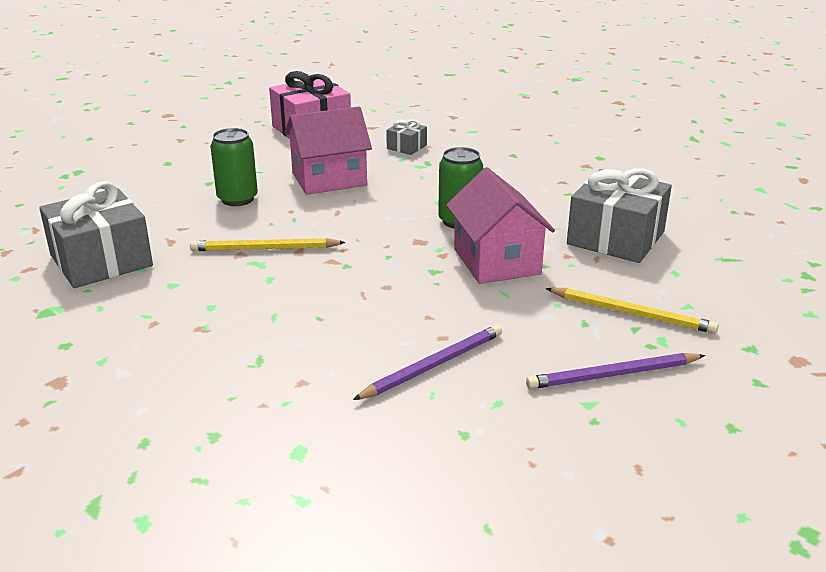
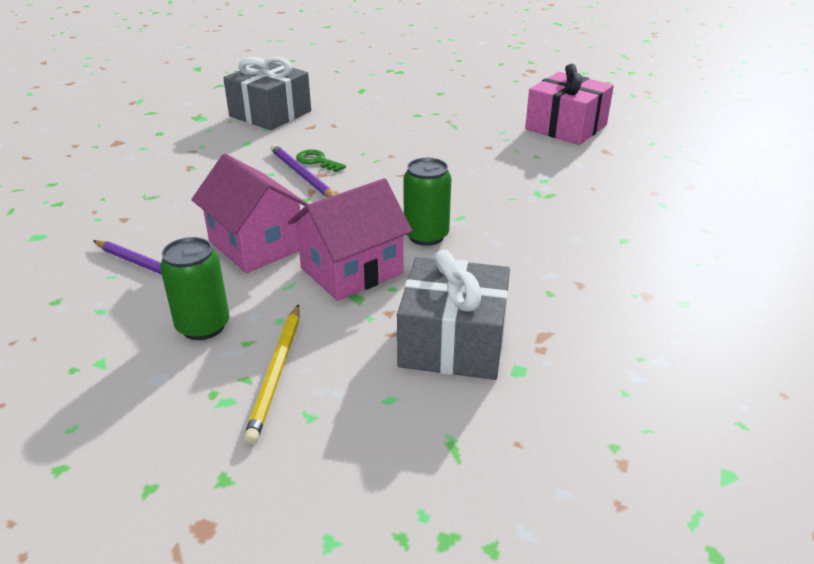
camera: 70 degrees right, 5 degrees up
(237, 199) = (396, 131): green can -> green can (203, 326)
(265, 249) = (317, 161): yellow pencil -> green key
(329, 179) = (465, 157): pink house -> pink house (256, 245)
(406, 147) = (576, 177): grey gift -> none
(613, 375) = (150, 373): purple pencil -> purple pencil (302, 175)

